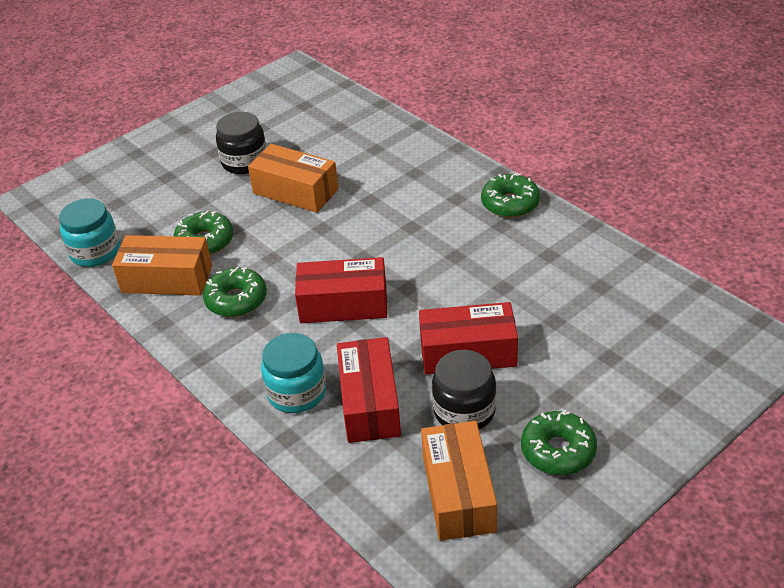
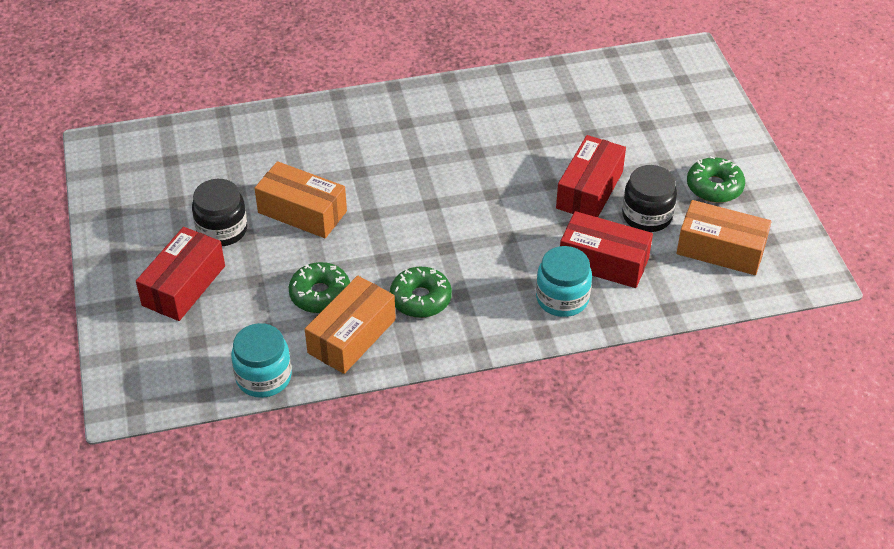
camera: 65 degrees left, 5 degrees up
(295, 191) = (302, 212): orange box -> orange box turned 60 degrees clockwise
(343, 304) = (481, 236): red box -> red box (183, 285)
(510, 203) = (439, 98): green donut -> none

